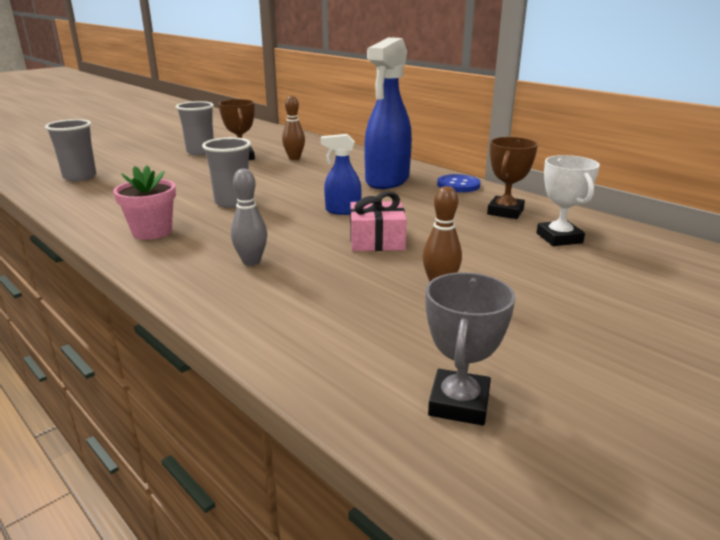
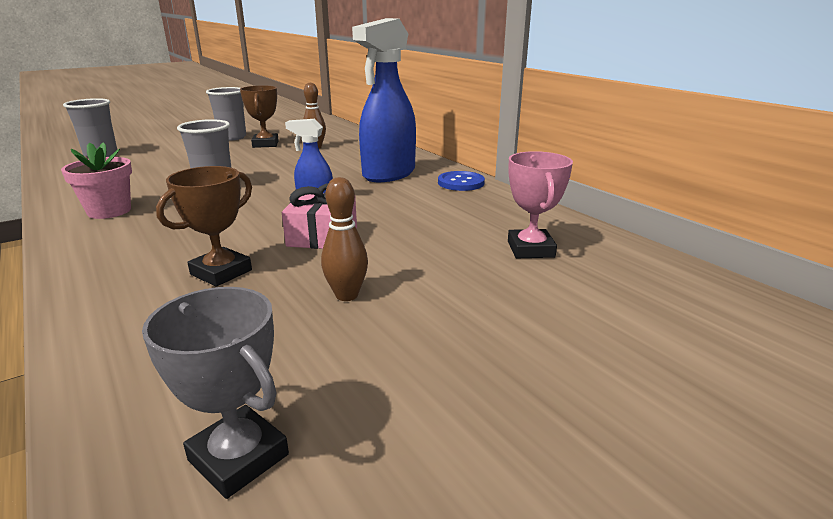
camera: 10 degrees right, 0 degrees up
(251, 262) = (172, 250): grey bowling pin -> none
(459, 403) = (238, 457): grey trophy -> grey trophy turned 75 degrees counterclockwise
(505, 212) = (490, 215): brown trophy -> brown trophy (221, 272)
(559, 238) = (530, 249): white trophy -> pink trophy

